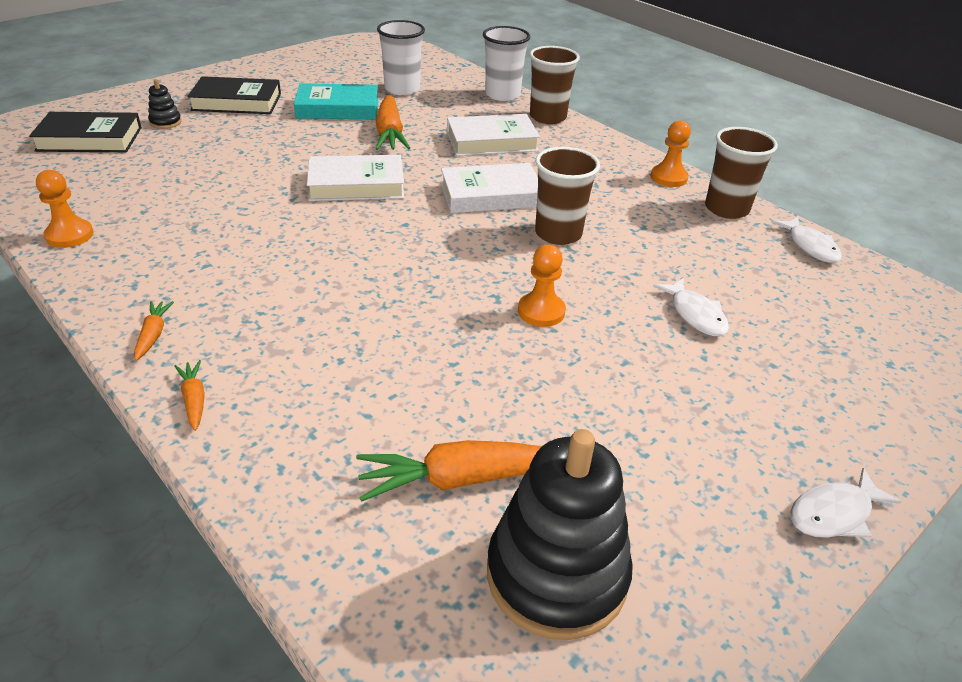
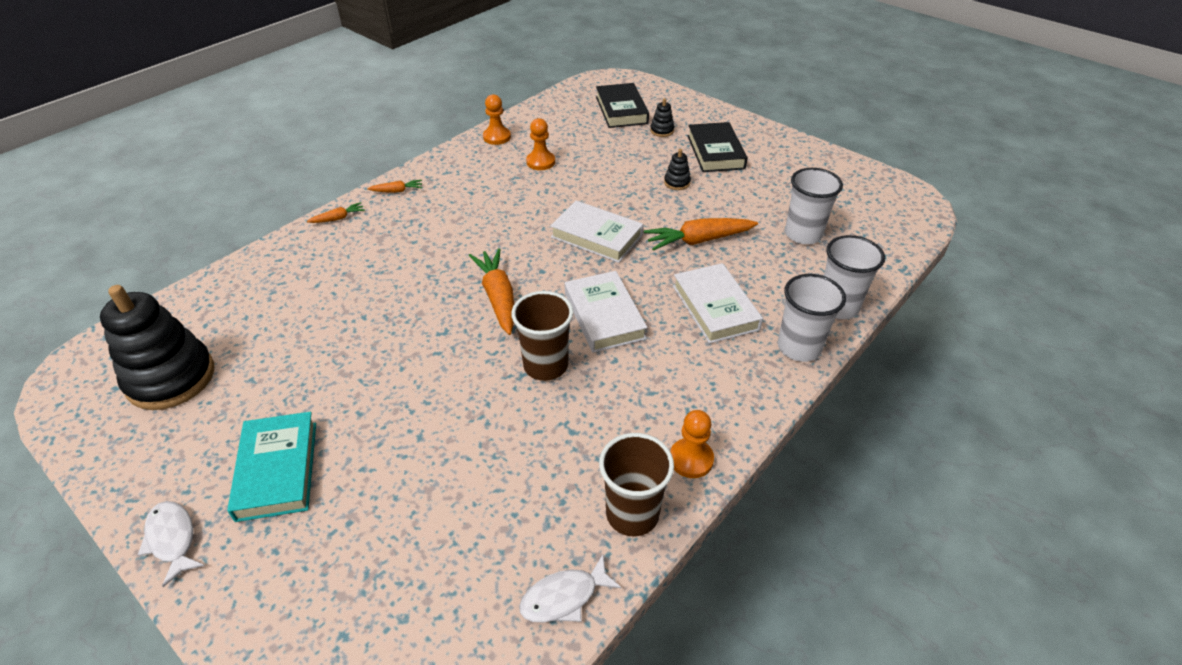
camera: 85 degrees right, 5 degrees up
(281, 129) = (677, 183): none -> black stacking toy
(338, 108) = (734, 203): turquoise book -> turquoise book (277, 470)
(356, 185) = (596, 236): white book -> white book turned 45 degrees counterclockwise
(460, 479) = (254, 331): orange carrot -> orange carrot (498, 297)
(541, 311) = (425, 359): orange pawn -> orange pawn (540, 162)
(548, 117) = (799, 347): brown cup -> white cup
(695, 314) = (423, 466): white fish -> none

